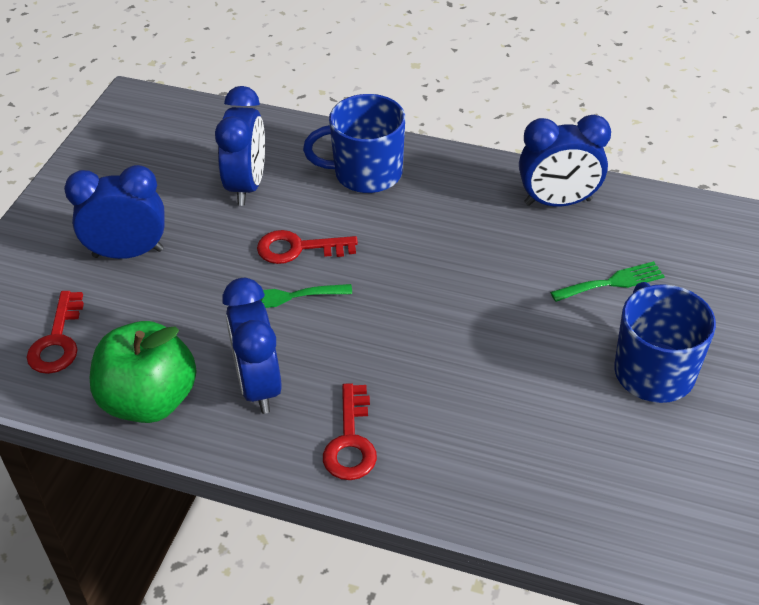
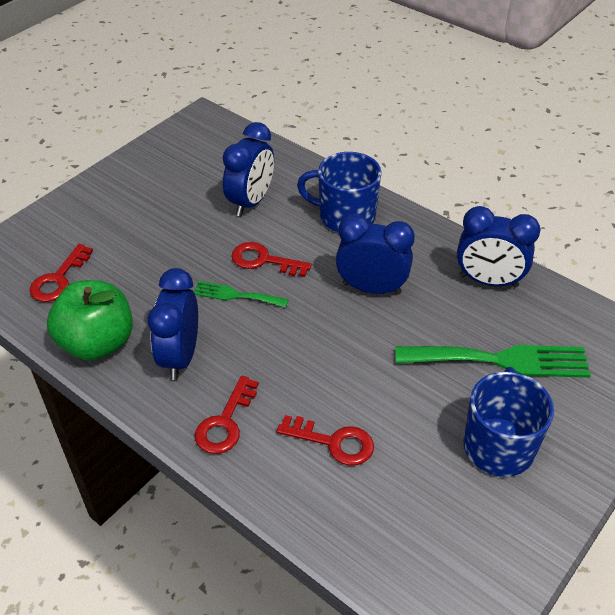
camera: 20 degrees right, 0 degrees up
(128, 253) = (140, 229): blue clock -> blue clock (371, 288)
(481, 423) = (333, 442): none -> red key
(612, 282) = (501, 360): green fork -> green fork, size x1.86

